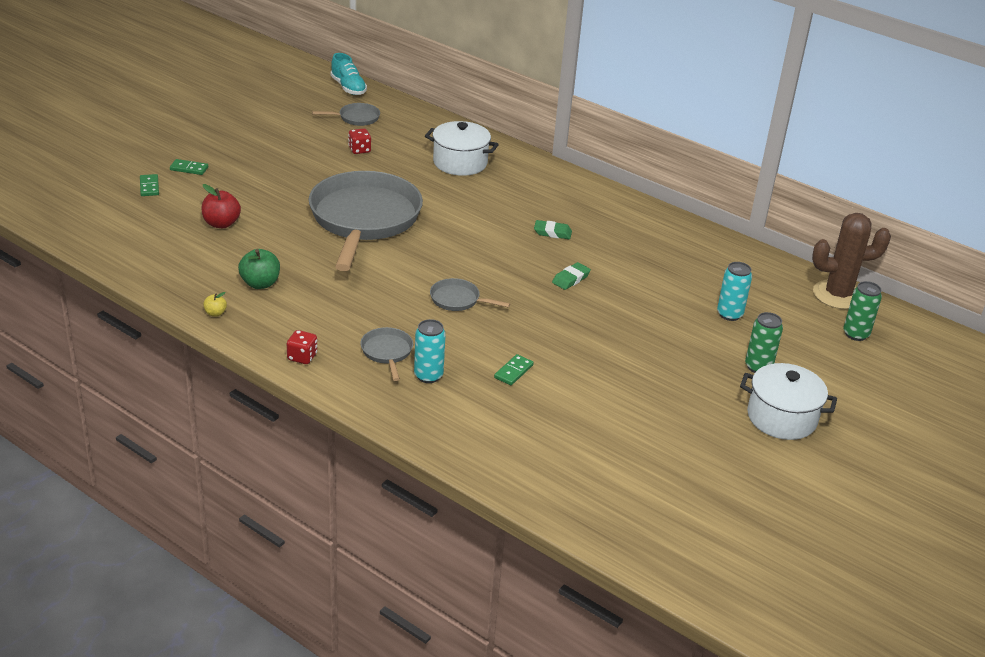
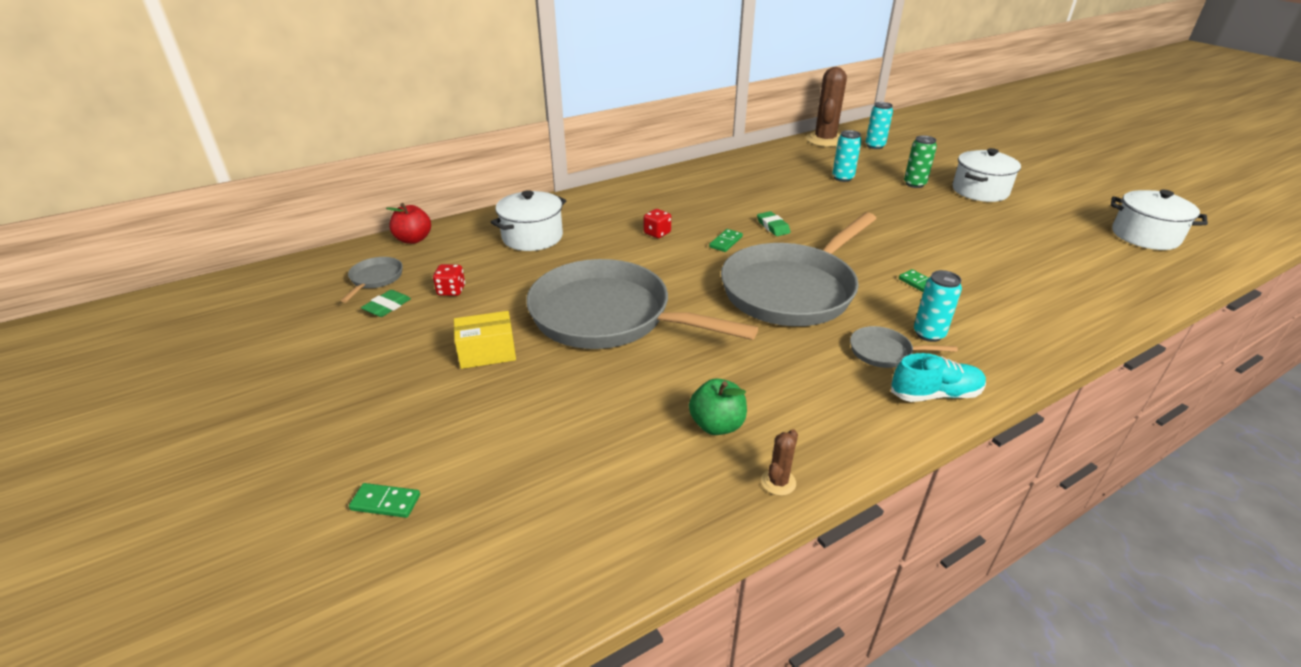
camera: 65 degrees left, 0 degrees up
(189, 168) = (368, 446): green domino -> green domino (725, 242)
(215, 313) = (778, 482): yellow apple -> brown cactus
(221, 224) = (548, 437): red apple -> red apple (413, 239)
(293, 183) = (487, 353): none -> yellow box
(302, 357) = (890, 418): red dice -> red dice (657, 233)
(348, 88) = (297, 271): turquoise shoe -> turquoise shoe (935, 394)
(458, 300) = (792, 289): grey pan -> grey pan, size x2.48
(552, 233) = (692, 219): green eraser -> green eraser (387, 307)
(752, 547) = (1145, 236): none -> white pot
(856, 334) = (875, 146): green can -> turquoise can

